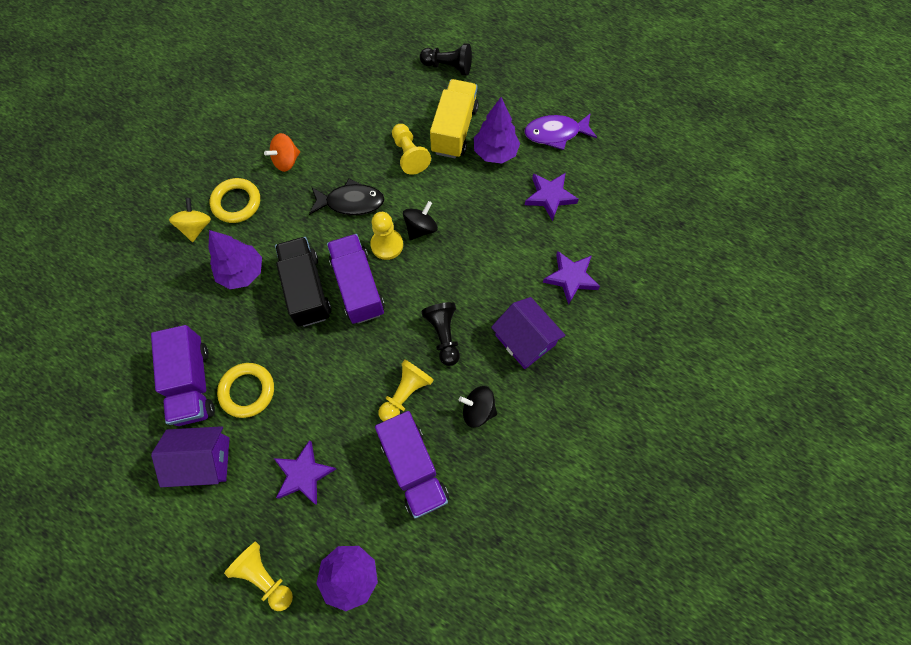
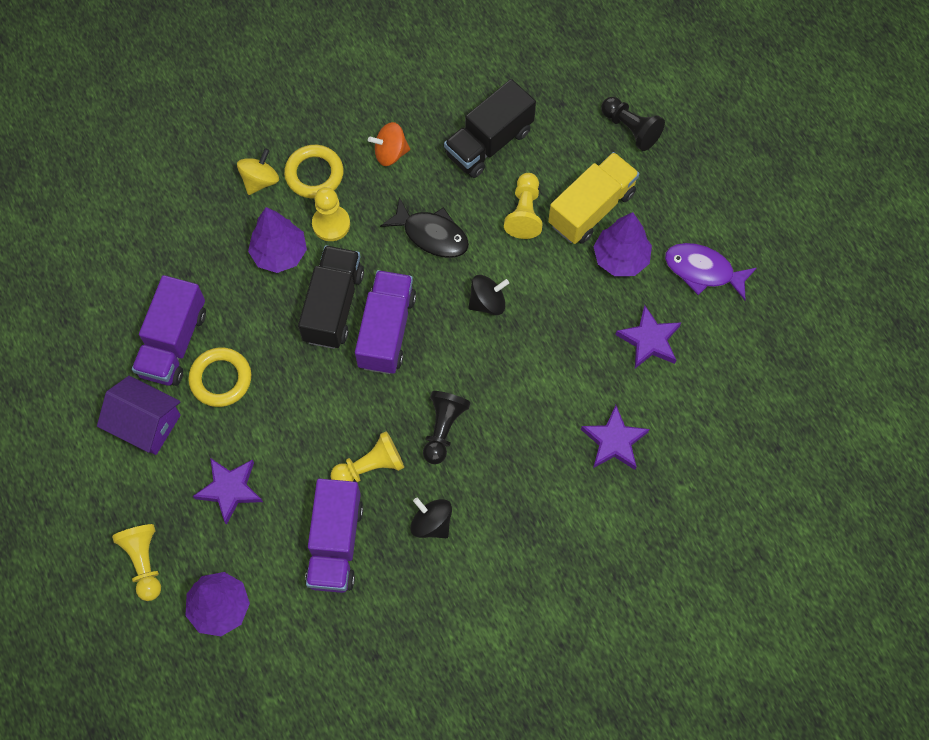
camera: 30 degrees right, 0 degrees up
(355, 121) = (489, 143): none -> black truck
(387, 245) = (441, 302): yellow pawn -> yellow pawn (331, 224)
(525, 340) = (523, 479): purple house -> none

